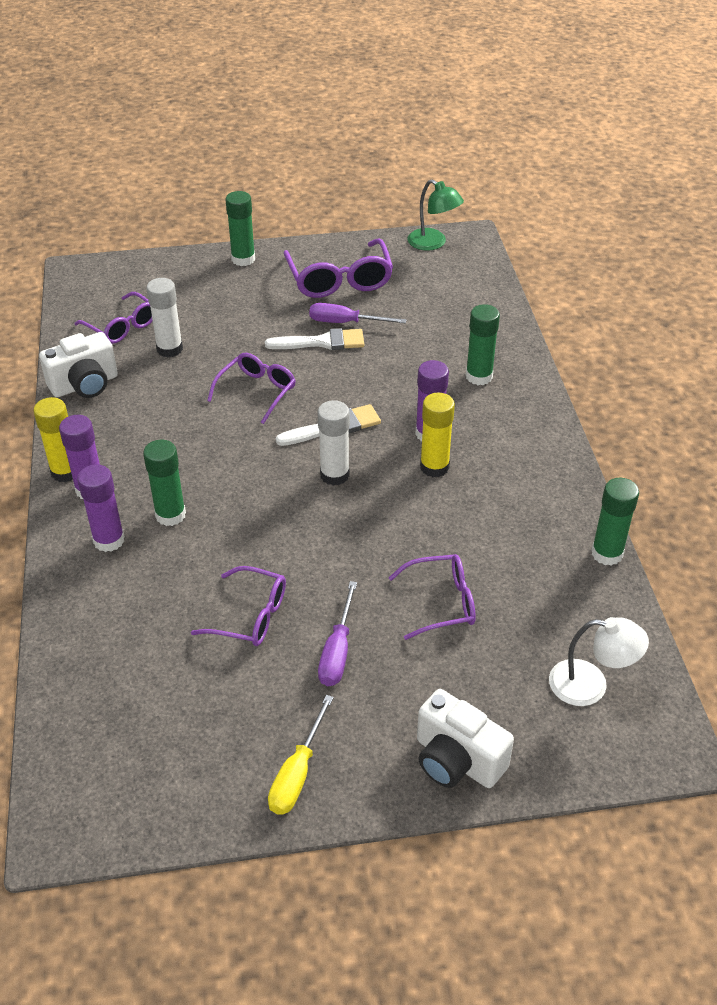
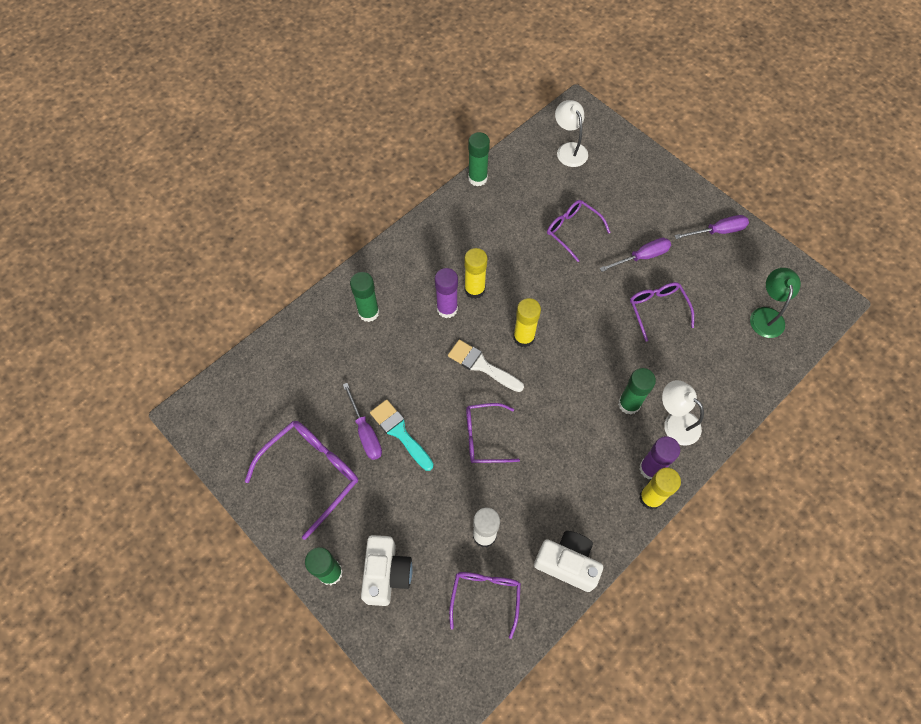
camera: 125 degrees left, 20 degrees up
(109, 540) = (675, 422): purple glue stick -> white lamp
(297, 773) = (718, 231): yellow screwdriver -> purple screwdriver
(322, 342) = (400, 432): white brush -> turquoise brush
(334, 475) = (523, 337): white glue stick -> yellow glue stick
(433, 243) = (214, 435): green lamp -> green lamp (766, 315)
(456, 760) = (654, 178): white camera -> white camera (386, 574)

